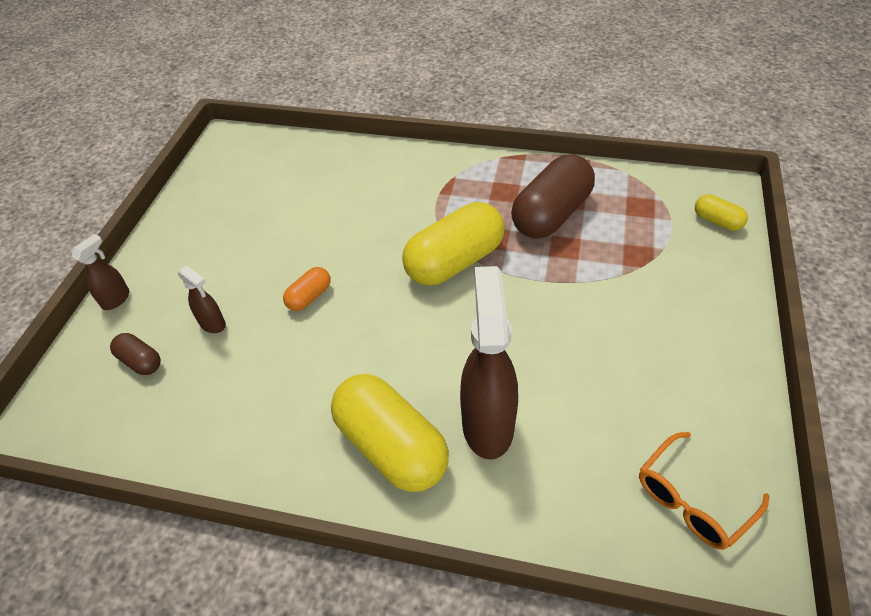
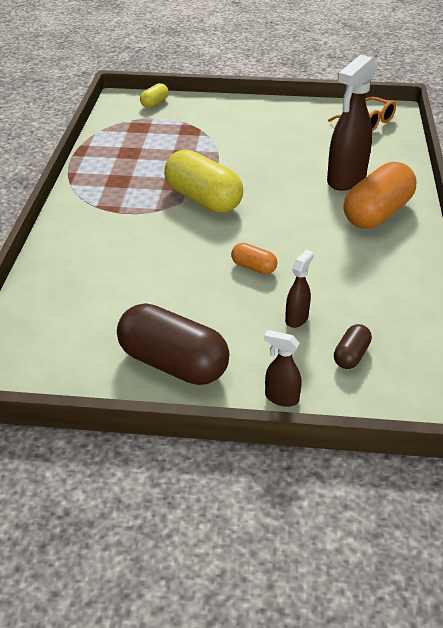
camera: 100 degrees left, 10 degrees down
(391, 446) = (377, 213): yellow capsule -> orange capsule
(487, 424) = (346, 180): brown spray bottle -> brown spray bottle turned 45 degrees counterclockwise
(551, 214) = (147, 160): brown capsule -> brown capsule (173, 364)

